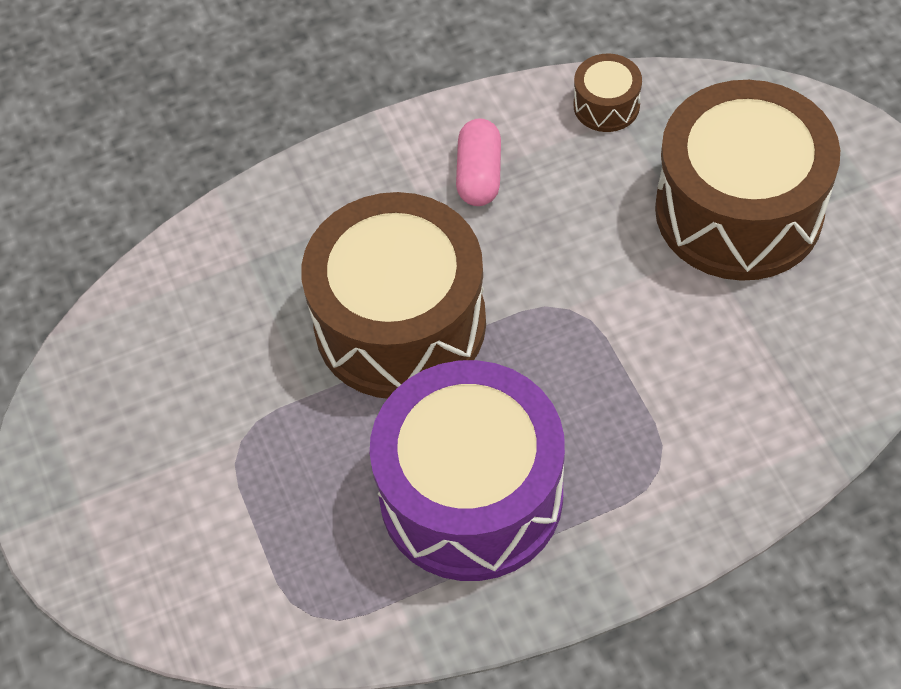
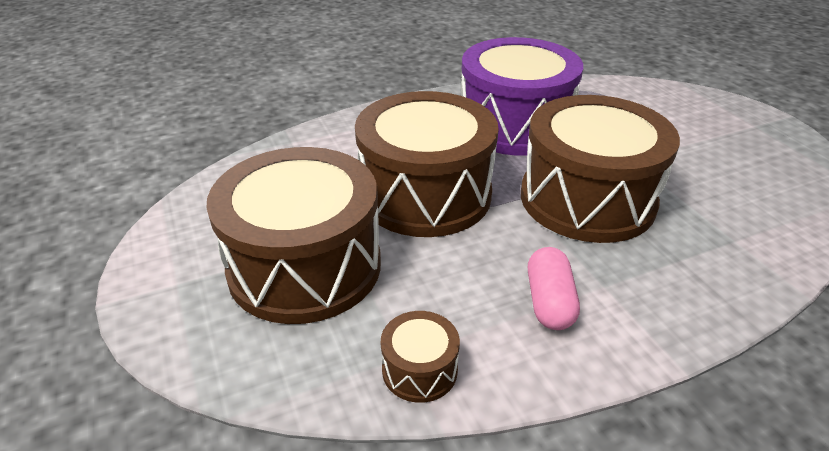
camera: 175 degrees right, 20 degrees down
(611, 327) = (425, 194): none -> brown drum

